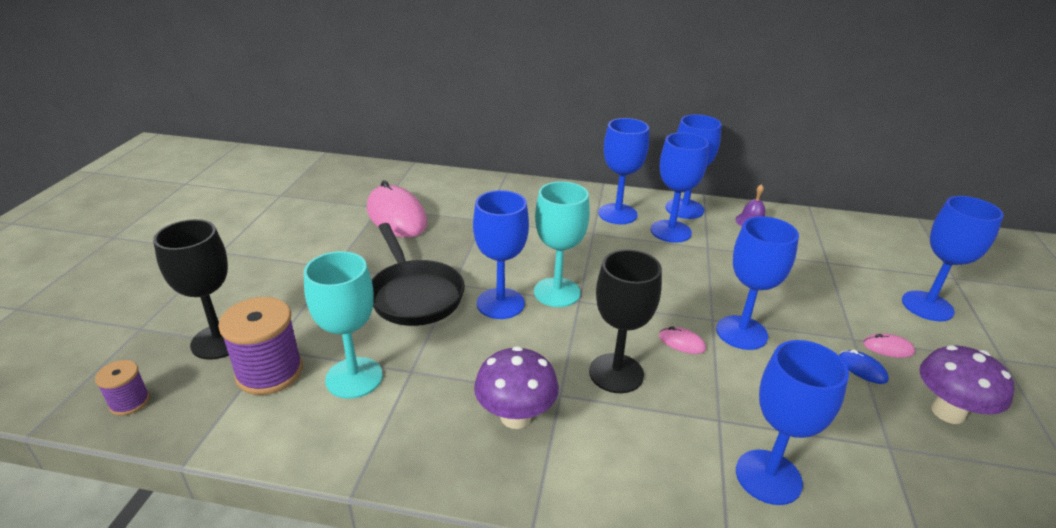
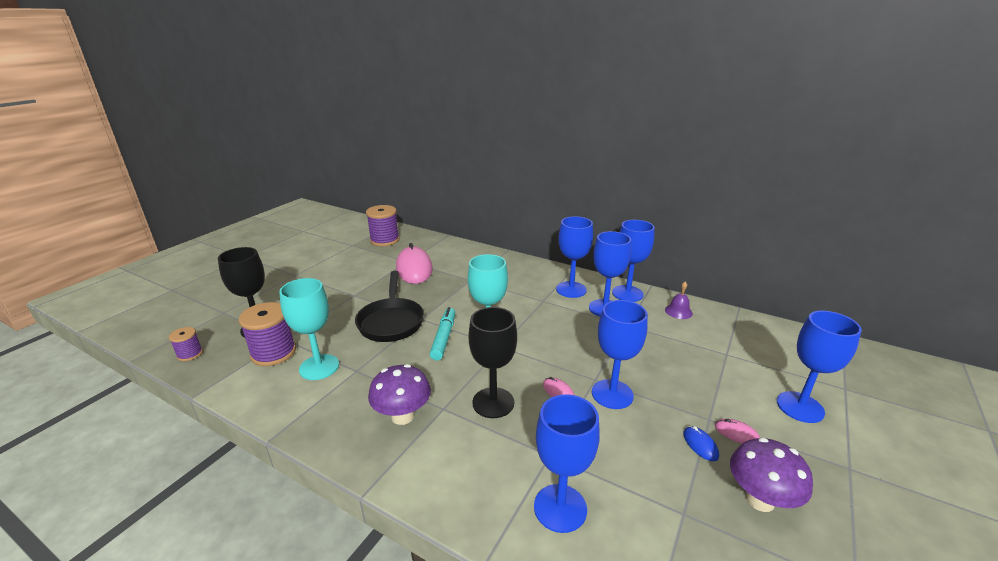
camera: 20 degrees right, 5 degrees down
(325, 181) = (384, 240): none -> purple spool
(500, 303) = (444, 338): blue goblet -> turquoise marker

